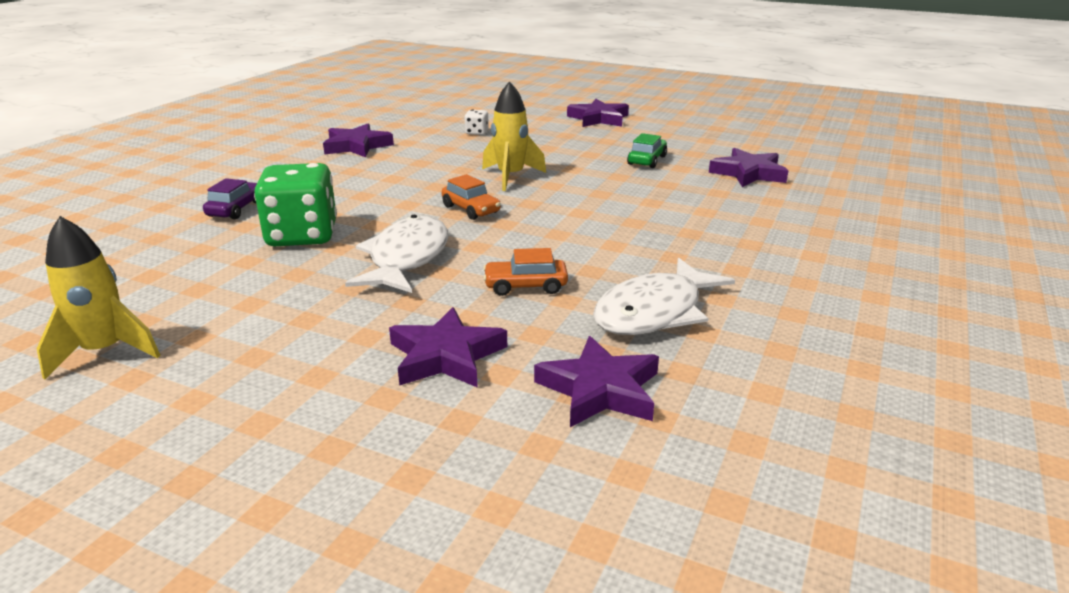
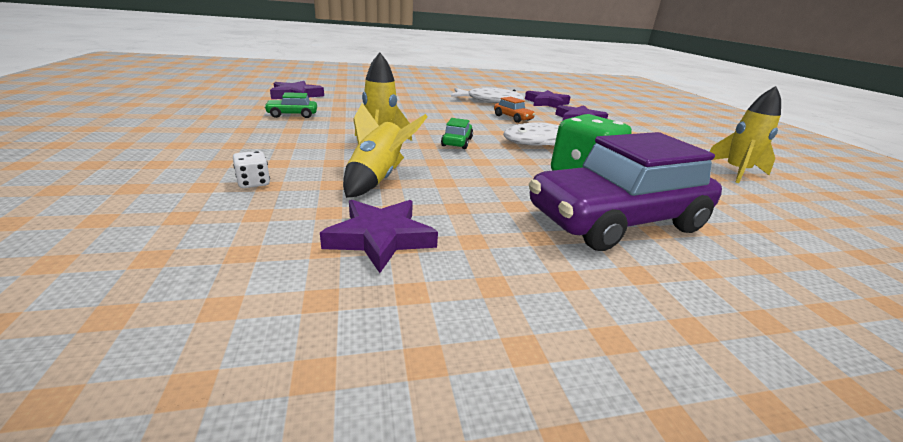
camera: 130 degrees left, 0 degrees up
(236, 209) = (616, 221): purple car -> purple car, size x2.47
(432, 160) = (378, 179): none -> yellow rocket
(471, 209) = (457, 142): orange car -> green car
(598, 118) = (154, 140): purple star -> none

